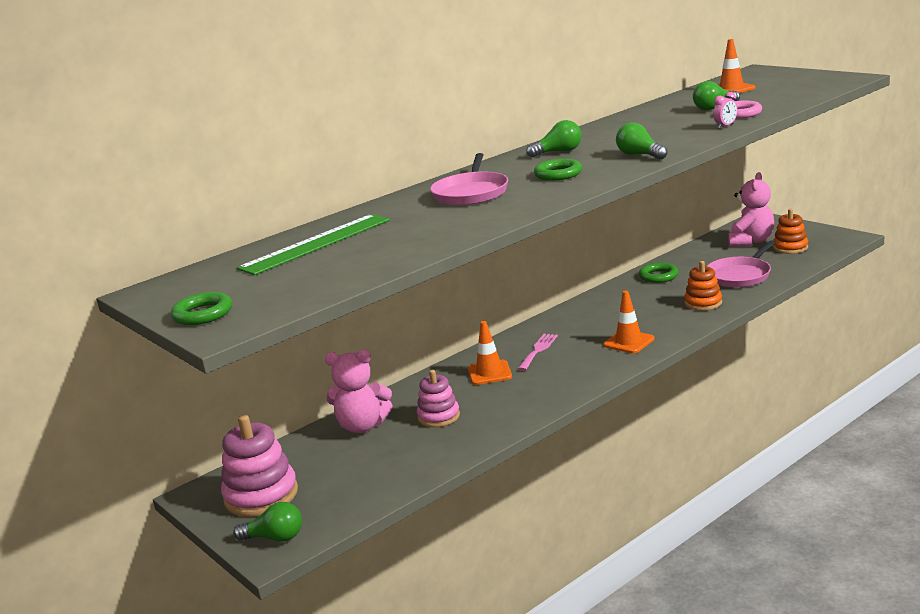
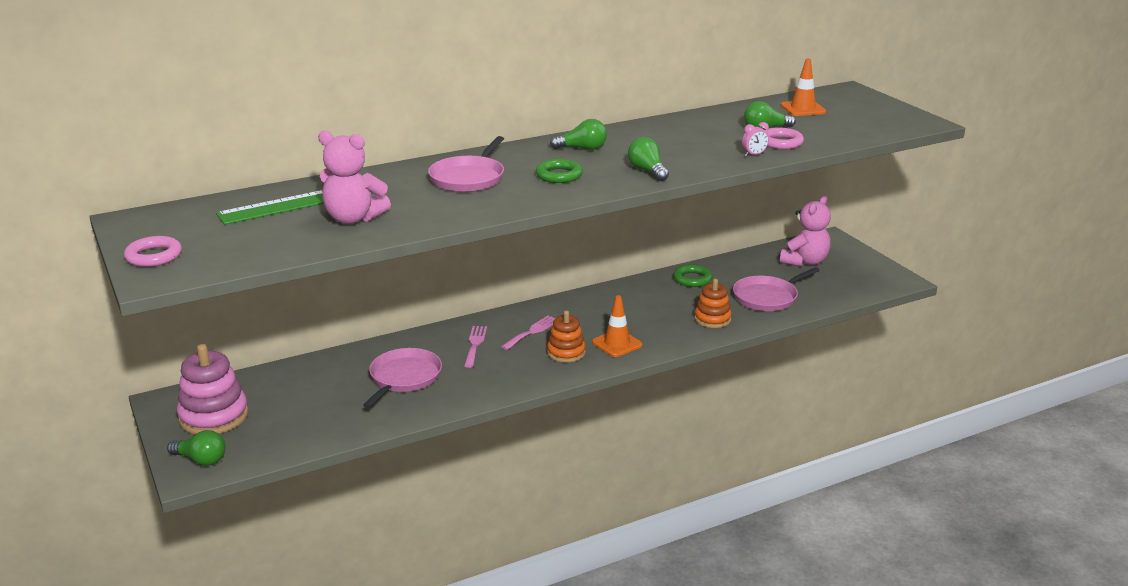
camera: 10 degrees right, 5 degrees up
(203, 314) = (154, 256): green ring -> pink ring
(362, 426) = (335, 370): pink teddy bear -> pink teddy bear (353, 218)
(438, 417) = (404, 378): pink stacking toy -> pink pan
(489, 373) = (475, 344): orange traffic cone -> pink fork
(790, 248) = (837, 278): orange stacking toy -> orange stacking toy (566, 352)

